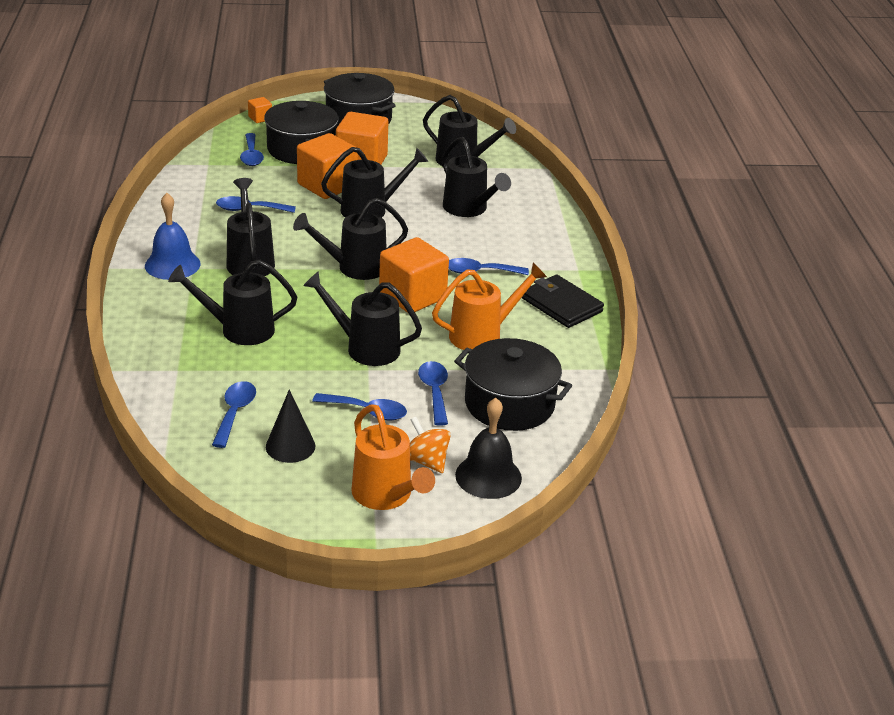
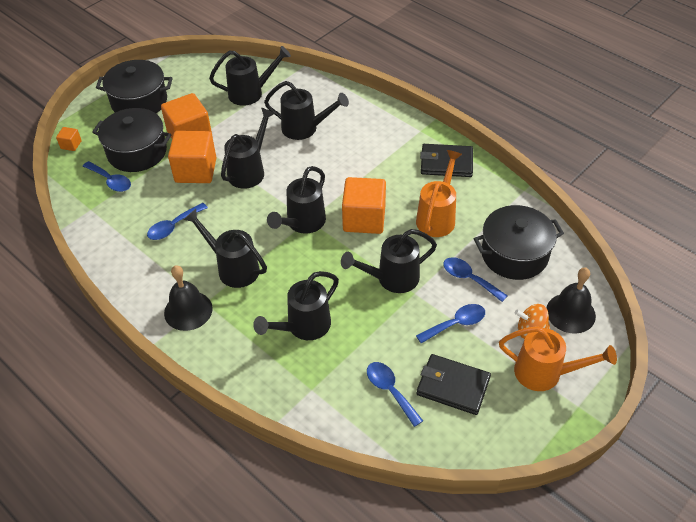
camera: 40 degrees left, 15 degrees up
(172, 264) = (188, 310): blue bell -> black bell
(290, 446) = (453, 386): black cone -> black wallet
(480, 272) = (374, 172): blue spoon -> none

